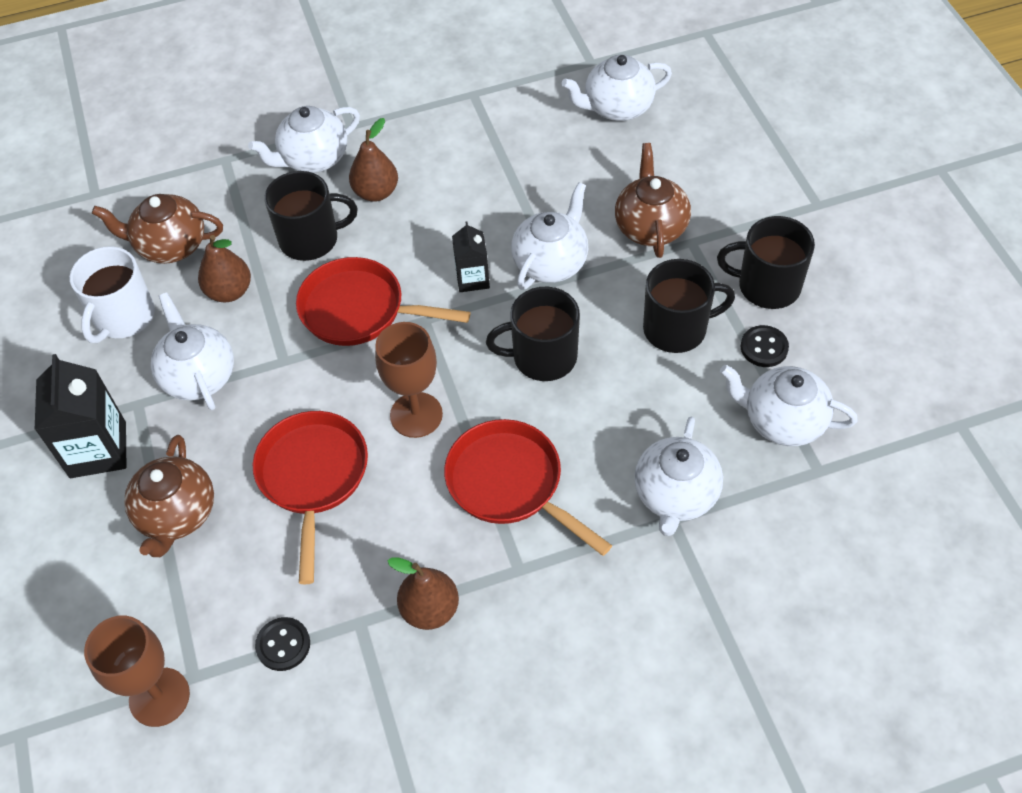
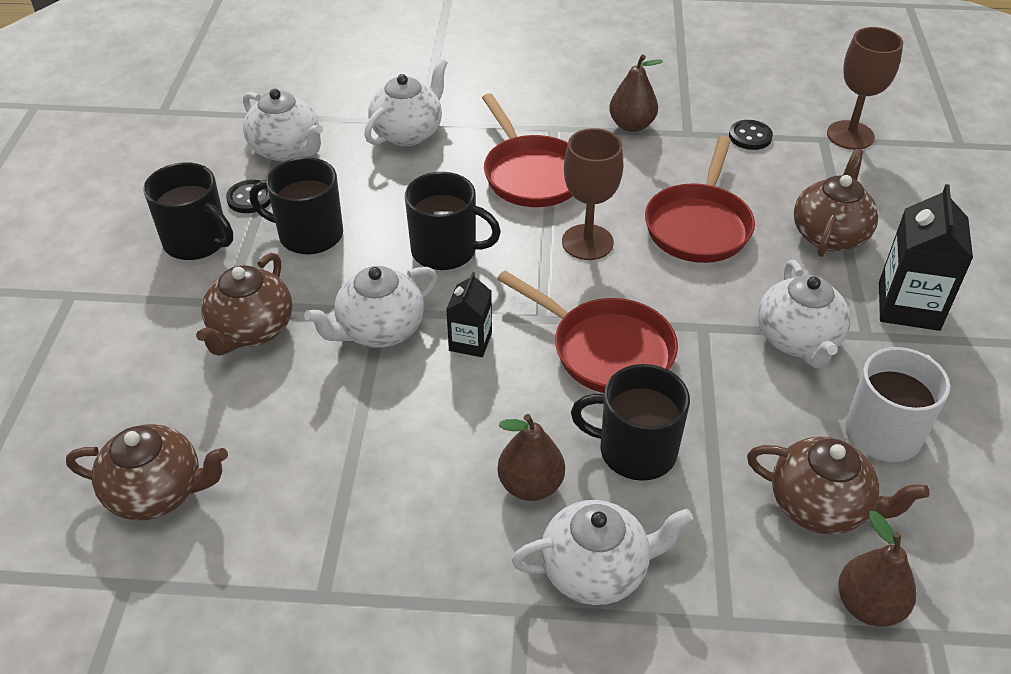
camera: 160 degrees left, 10 degrees down
(229, 291) = (750, 419): brown pear -> brown pear (868, 605)
(617, 108) = (158, 492): white teapot -> brown teapot

